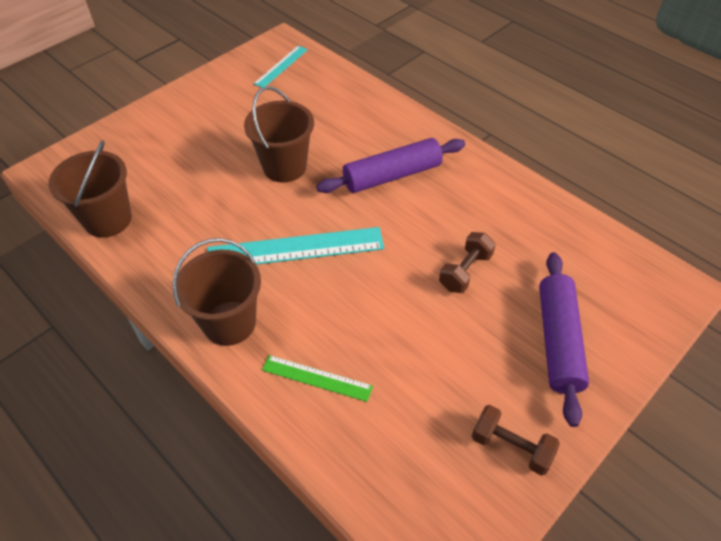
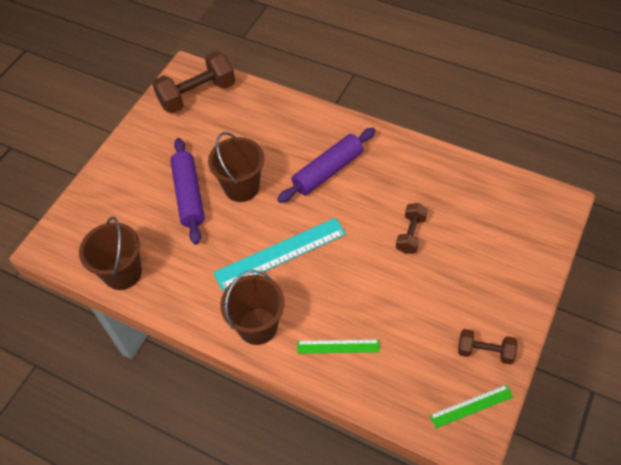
camera: 15 degrees left, 5 degrees up
(281, 66) = (197, 95): turquoise ruler -> brown dumbbell
(465, 515) = (471, 406): none -> green ruler
(558, 341) = (491, 267): purple rolling pin -> purple rolling pin (189, 195)

